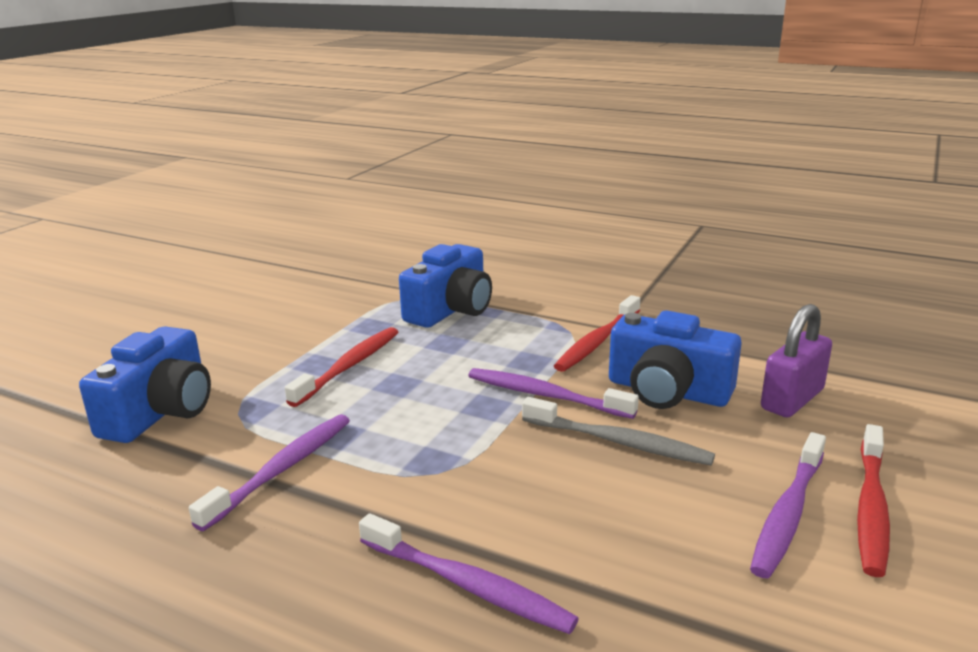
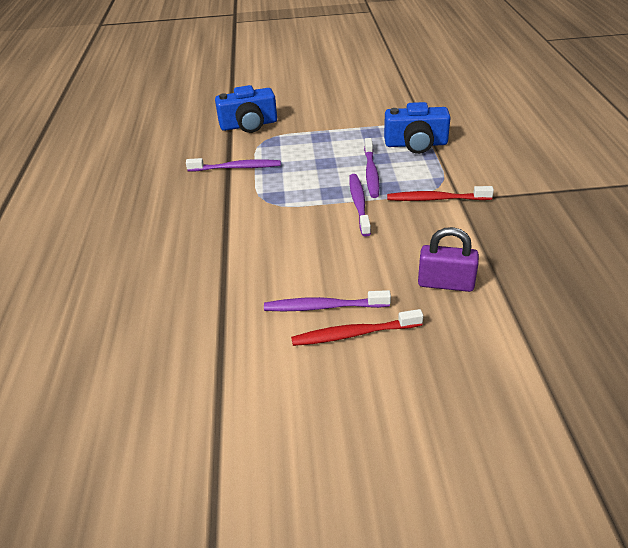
camera: 60 degrees right, 15 degrees up
(349, 366) = (327, 145): red toothbrush -> none
(467, 585) = (203, 237): purple toothbrush -> purple toothbrush (371, 173)
(619, 442) = (338, 239): grey toothbrush -> none
(667, 391) = (405, 238): blue camera -> none

